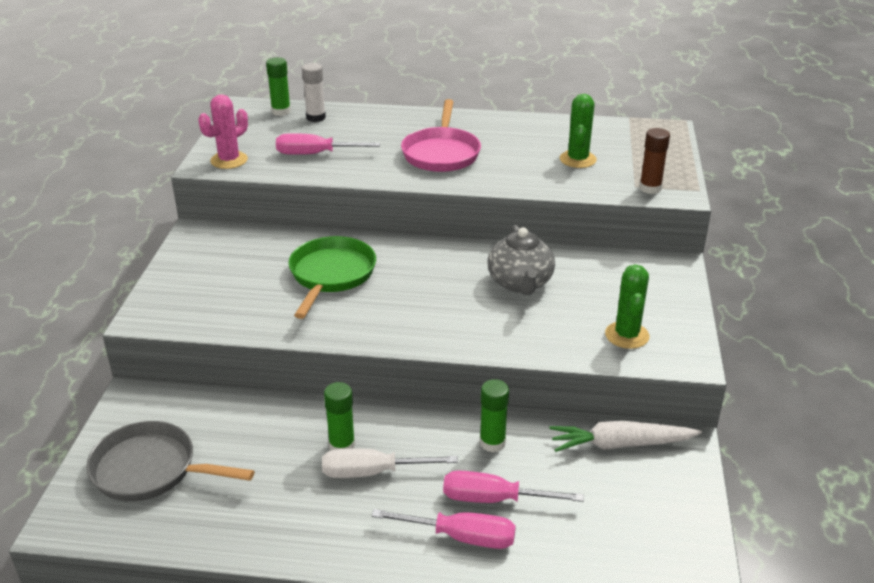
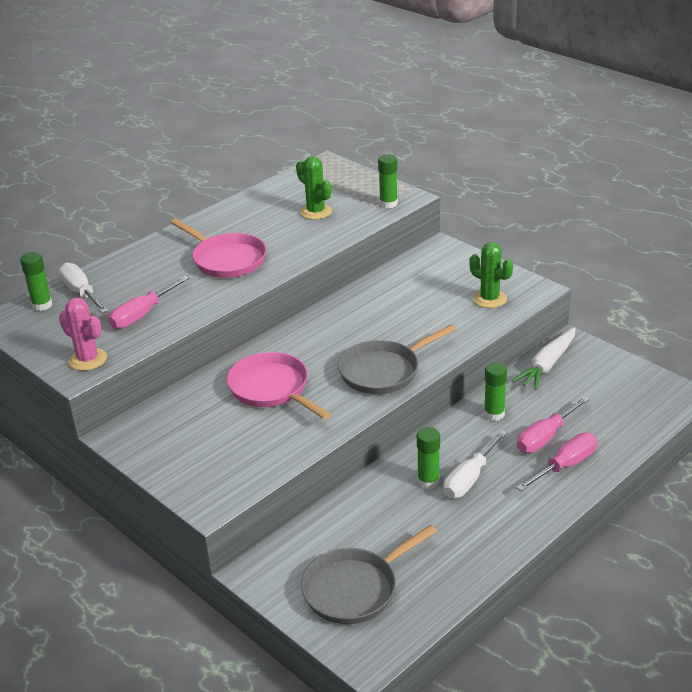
camera: 50 degrees left, 0 degrees up
(229, 160) = (88, 359): pink cactus -> pink cactus turned 45 degrees counterclockwise
(316, 117) = (81, 292): white glue stick -> white screwdriver
(331, 275) = (272, 389): green pan -> pink pan
(425, 323) = (384, 371): none -> grey pan
(520, 283) = (387, 312): grey teapot -> none
(650, 188) = (388, 204): brown glue stick -> green glue stick

